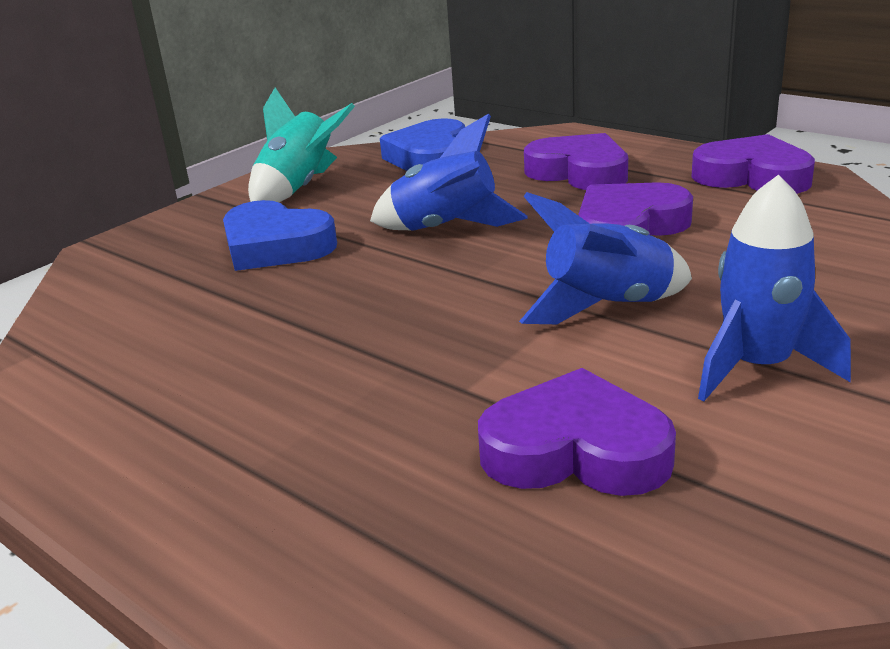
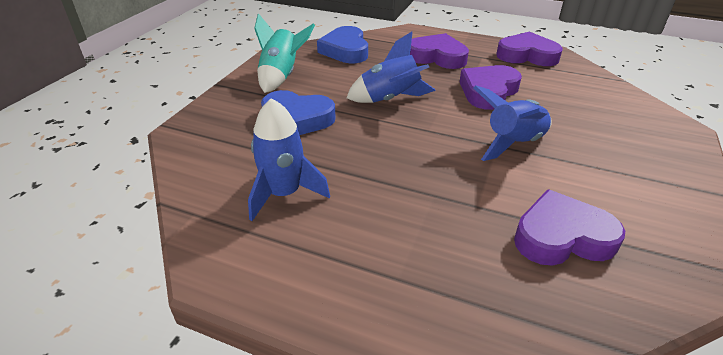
camera: 20 degrees left, 10 degrees up
(758, 367) = (610, 173): blue rocket -> blue rocket (284, 194)

